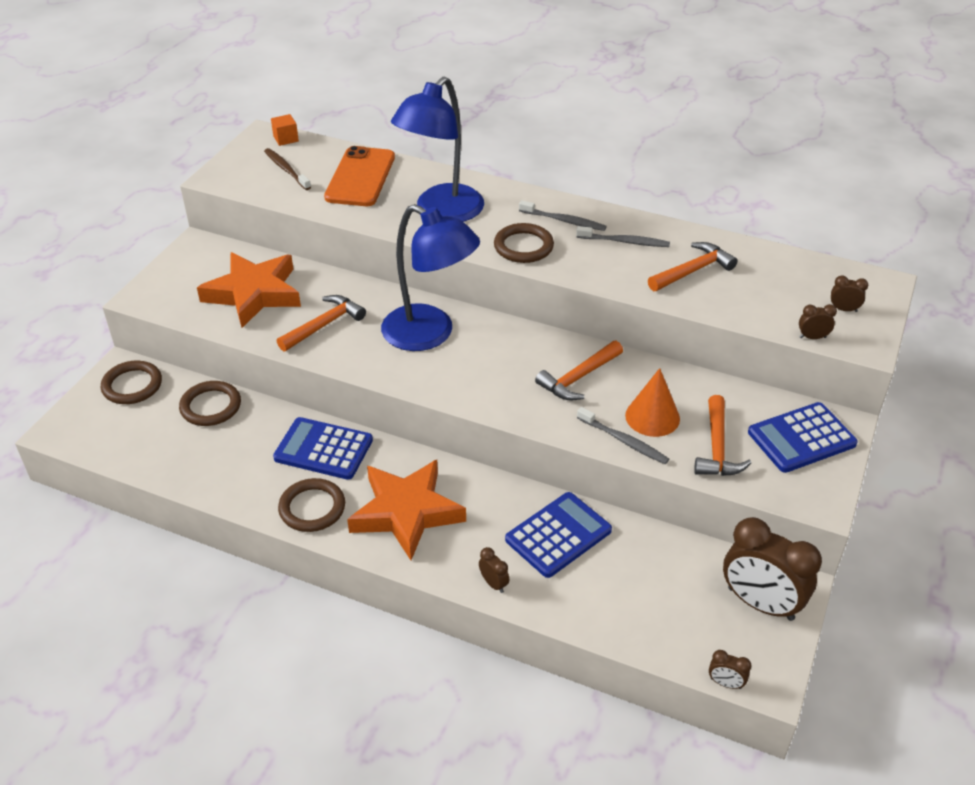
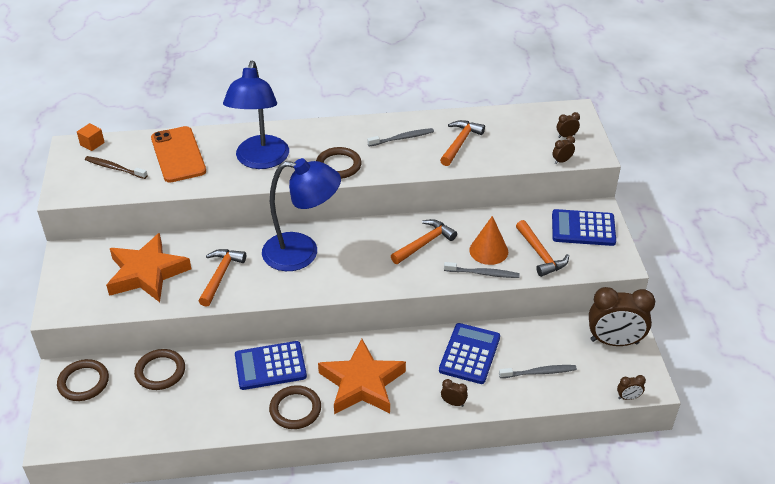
camera: 30 degrees left, 0 degrees up
(564, 221) = (351, 137): grey toothbrush -> grey toothbrush (539, 372)
(579, 378) = (424, 243): orange hammer -> orange hammer turned 150 degrees counterclockwise
(801, 438) = (583, 228): blue calculator -> blue calculator turned 60 degrees clockwise

